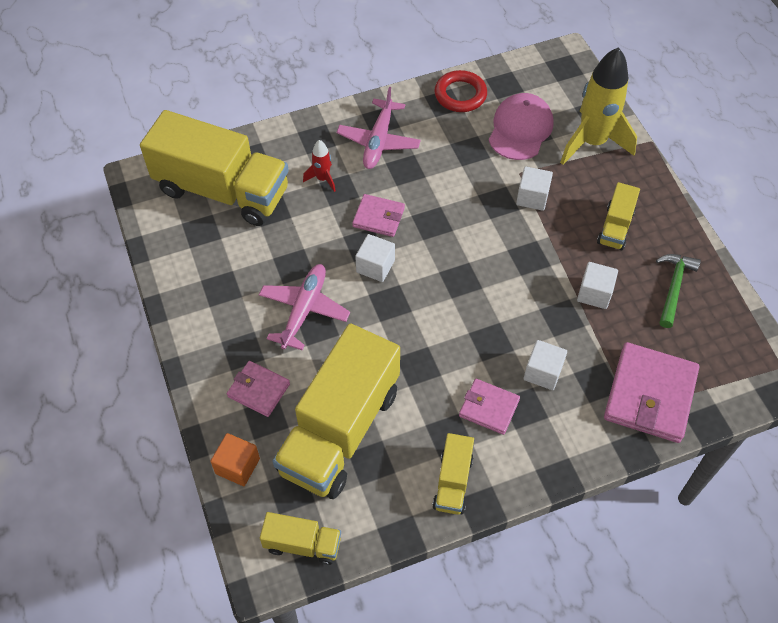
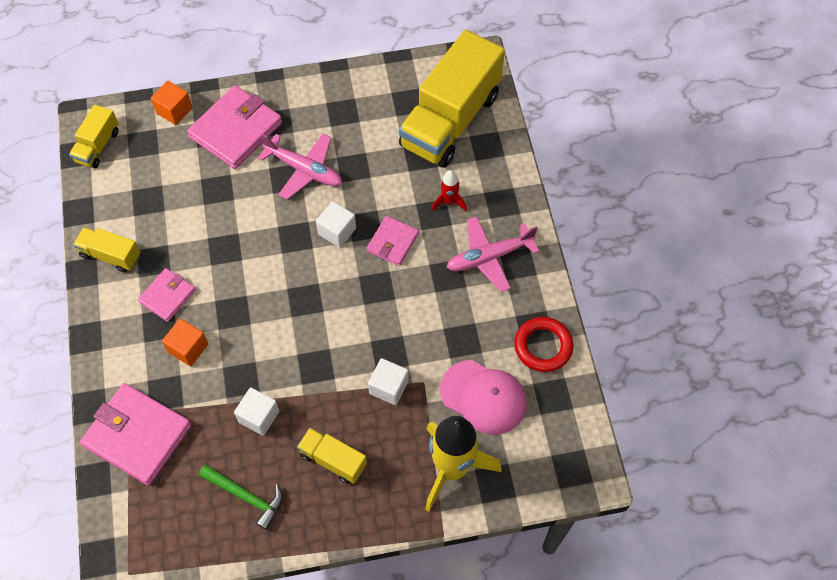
camera: 100 degrees right, 5 degrees up
(258, 390) = (236, 130): pink wallet -> pink wallet, size x1.78
(340, 430) = (182, 182): yellow truck -> none
(379, 141) = (489, 257): pink plane -> pink plane turned 45 degrees counterclockwise
(543, 372) = (188, 348): white cube -> orange cube

